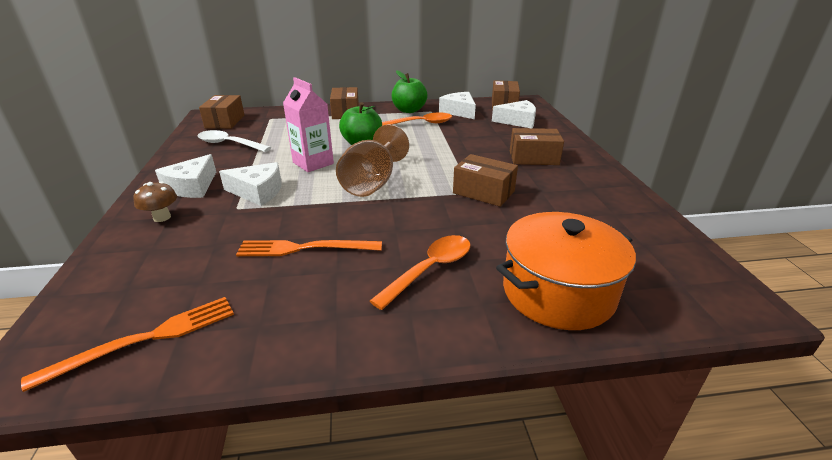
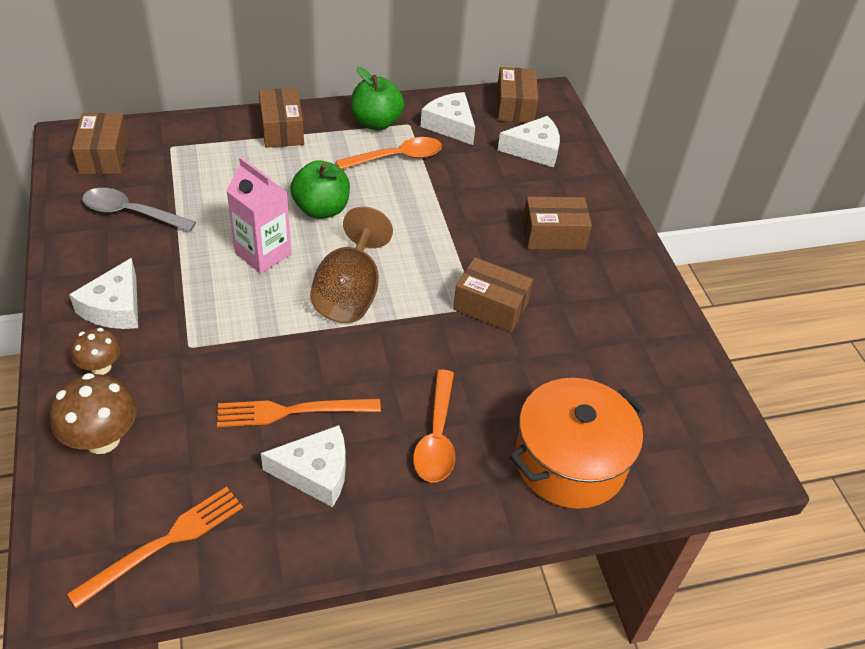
camera: 10 degrees left, 15 degrees up
(136, 261) = (102, 439): none -> brown mushroom
(229, 144) = (131, 213): white spoon -> grey spoon
(258, 191) = (206, 314): white cheese -> white cheese (315, 472)
(430, 269) = (437, 437): orange spoon -> orange spoon turned 150 degrees clockwise

